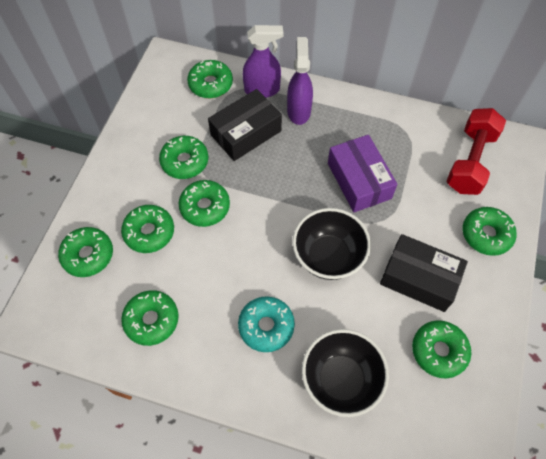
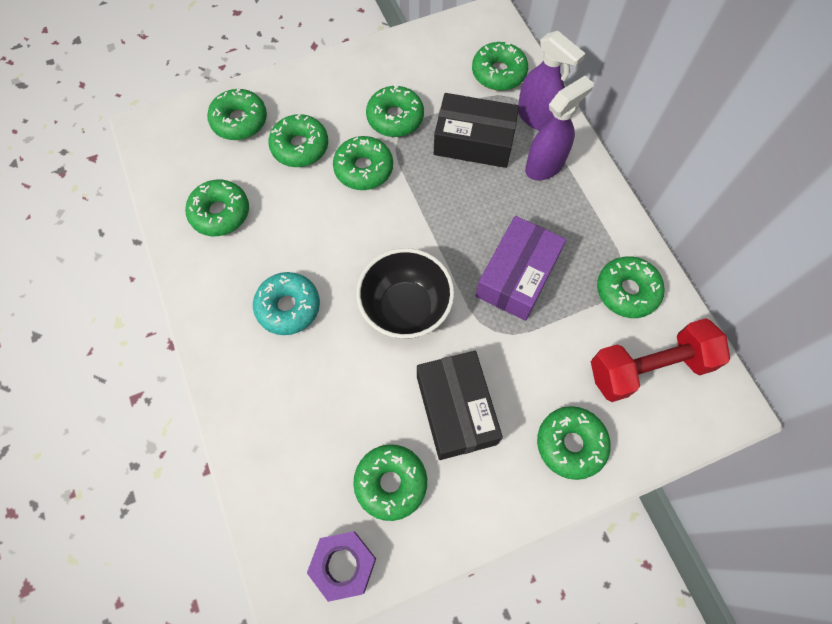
camera: 50 degrees right, 5 degrees up
(340, 379) = (287, 409): black bowl -> none
(415, 135) = (627, 291): none -> green donut
(472, 419) = (343, 565): none -> purple nut

